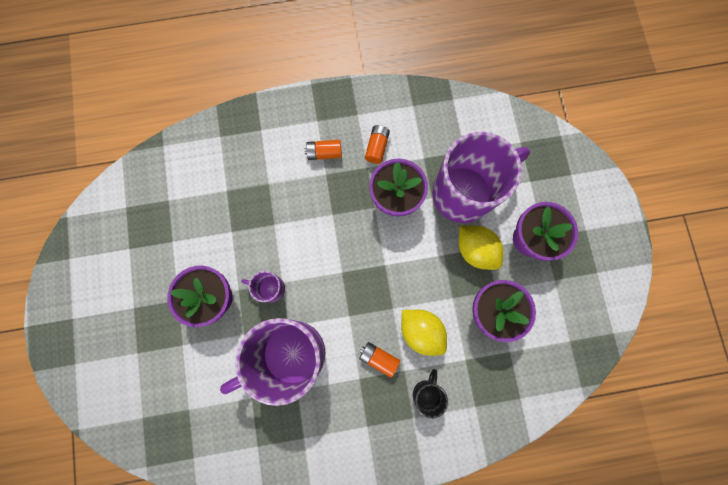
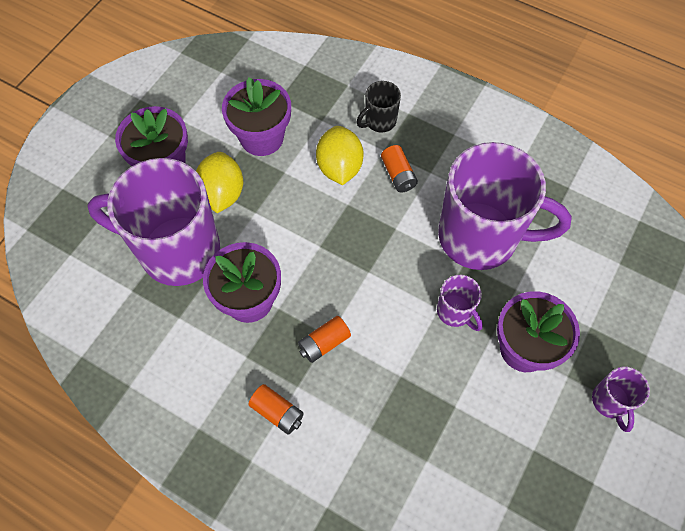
camera: 140 degrees left, 15 degrees down
(144, 304) = (610, 402): none -> purple mug
(377, 147) = (215, 370): orange battery -> orange battery (324, 343)

